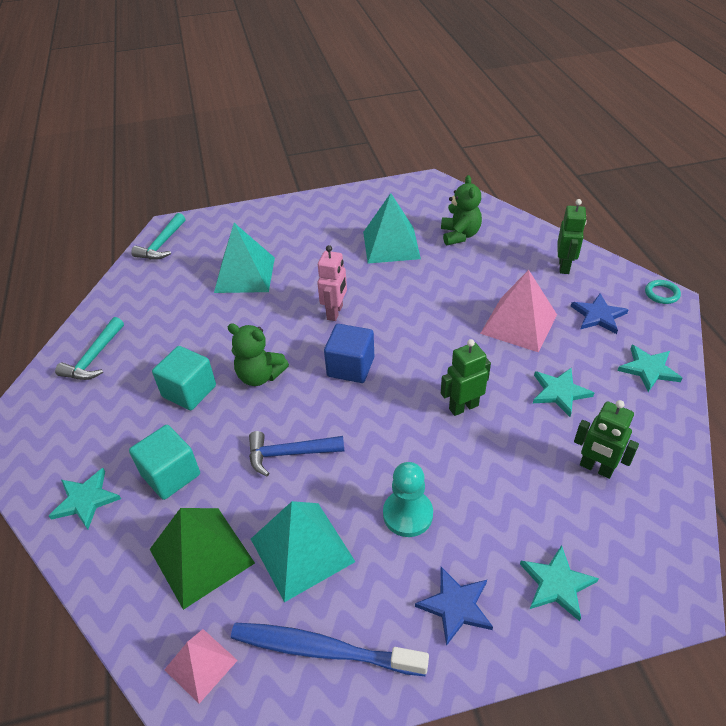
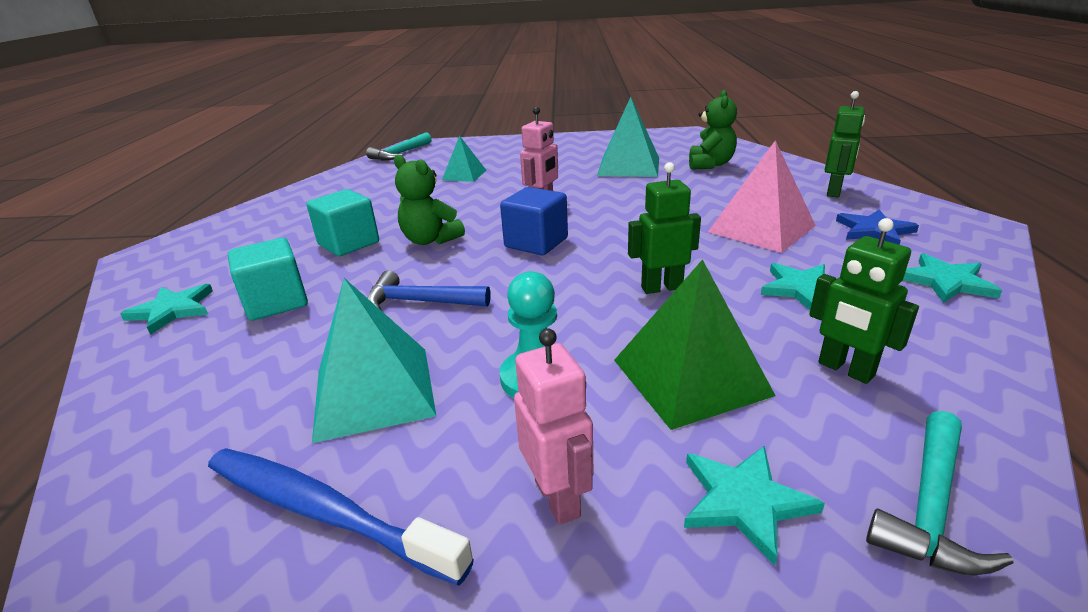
camera: 15 degrees right, 15 degrees down
(94, 358) = (278, 213): turquoise hammer -> turquoise hammer (929, 506)
(201, 556) = (248, 377): green pyramid -> green pyramid (690, 377)
(201, 665) = (149, 493): pink pyramid -> none
(245, 274) = (464, 175): turquoise pyramid -> turquoise pyramid, size x0.59
(456, 606) = (558, 498): blue star -> pink robot
(661, 294) = (970, 220): turquoise ring -> none

